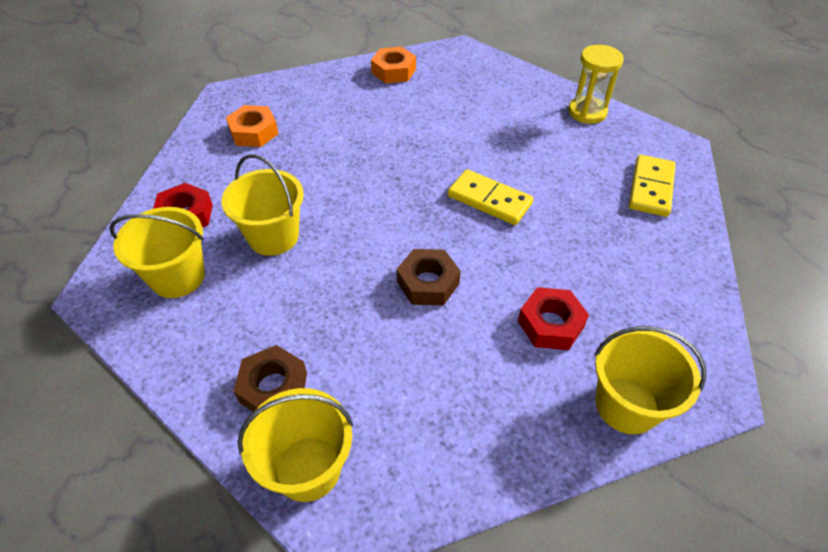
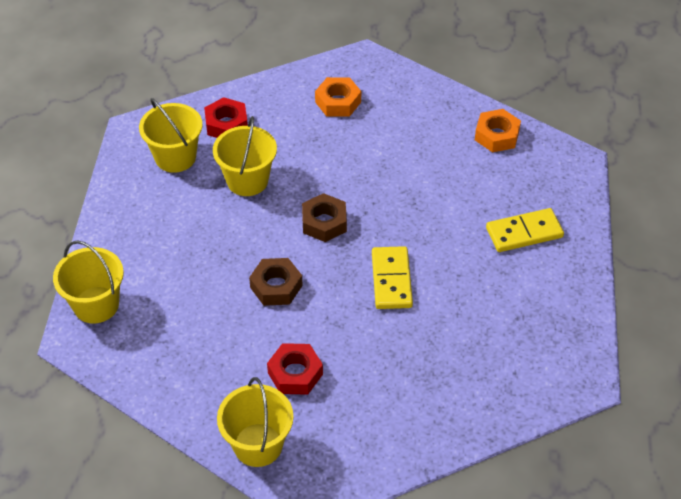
camera: 55 degrees right, 0 degrees up
(273, 387) = (134, 256): brown nut -> brown nut (324, 222)
(587, 112) = (571, 294): yellow hourglass -> none
(650, 188) = (504, 380): yellow domino -> yellow domino (524, 232)

